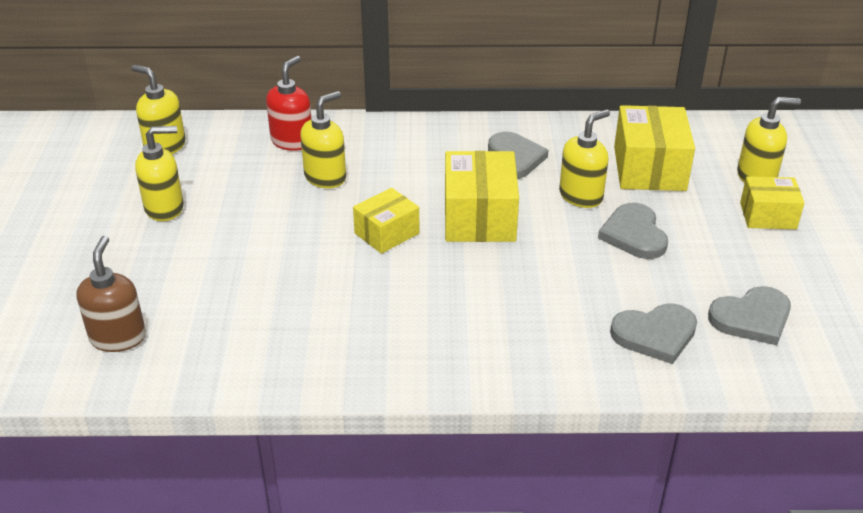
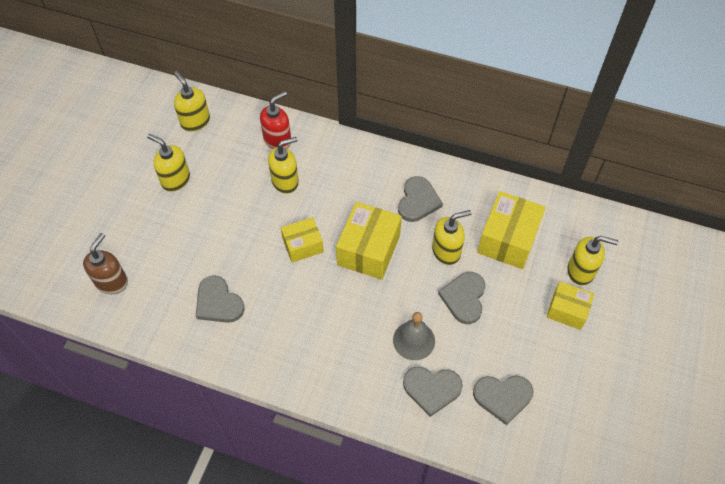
camera: 20 degrees right, 20 degrees up
(165, 208) = (175, 180): yellow soap dispenser -> yellow soap dispenser turned 150 degrees counterclockwise
(297, 320) = (218, 302): none -> grey heart
(597, 291) = (414, 340): none -> grey bell

